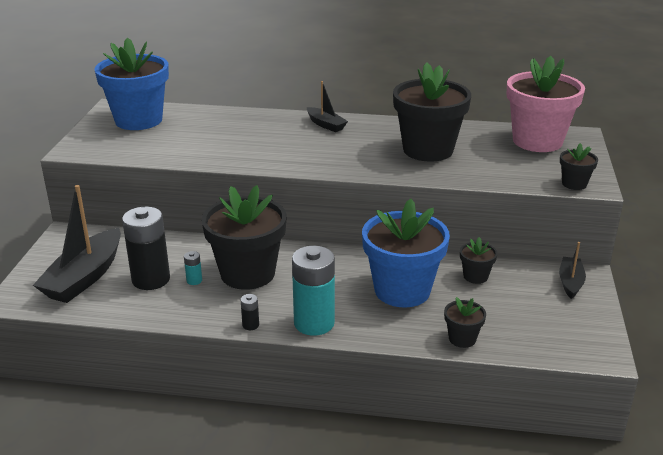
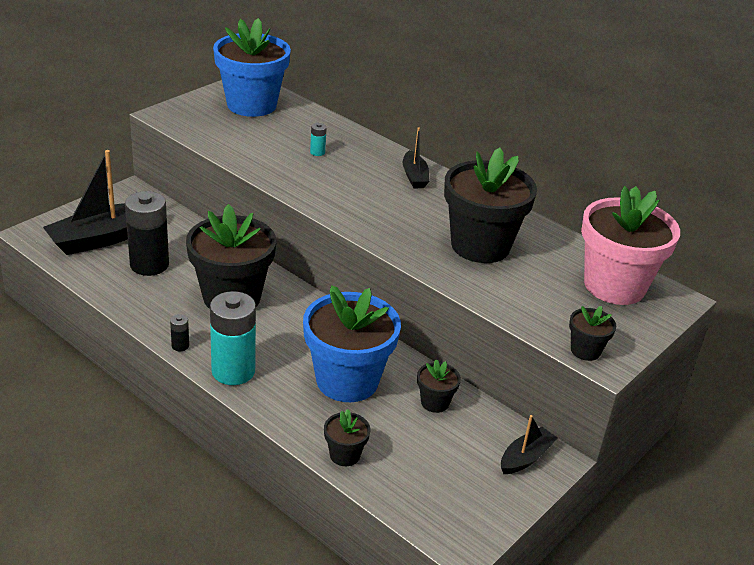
camera: 30 degrees right, 5 degrees up
(194, 280) = (181, 282): turquoise battery -> turquoise battery (317, 152)

